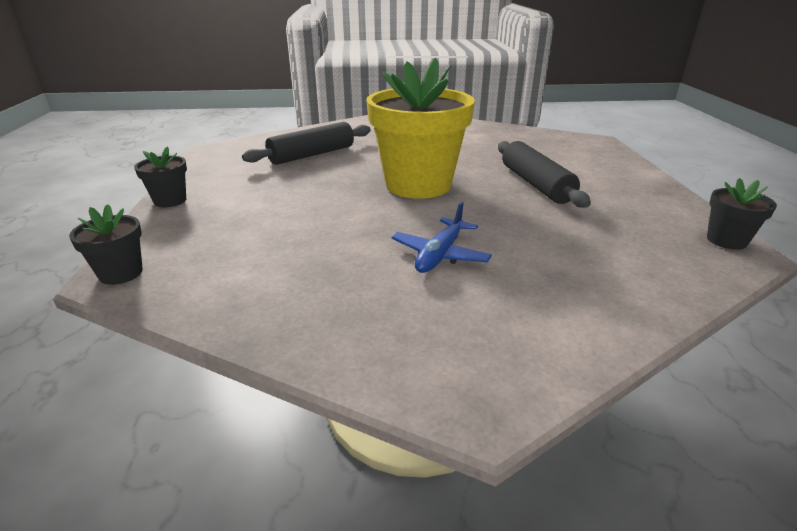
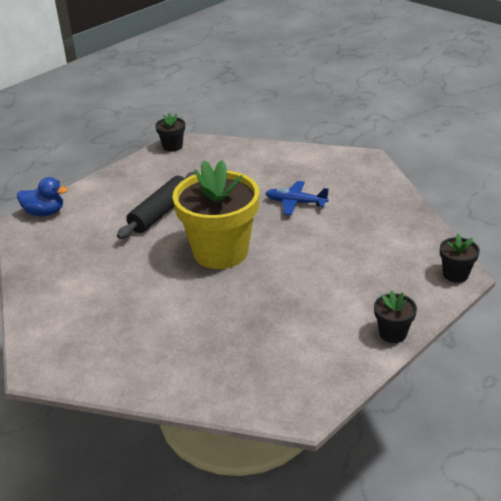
camera: 130 degrees left, 5 degrees up
(312, 155) = (229, 337): black rolling pin -> none
(440, 255) = (295, 203): blue plane -> blue plane turned 150 degrees counterclockwise
(605, 149) = (45, 213): none -> blue duck

